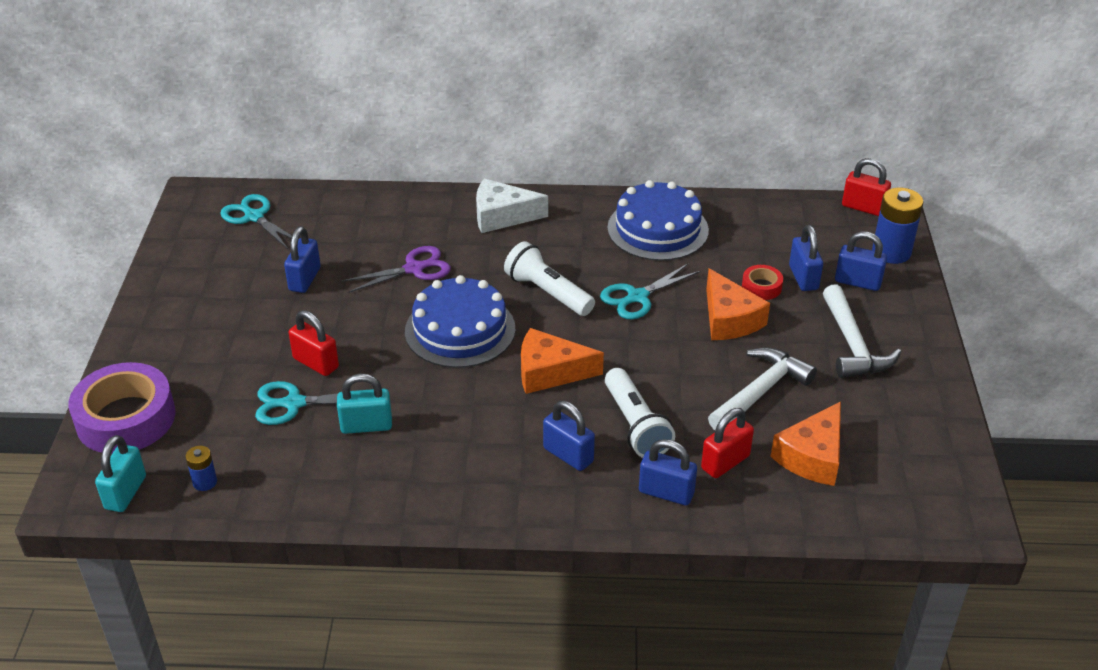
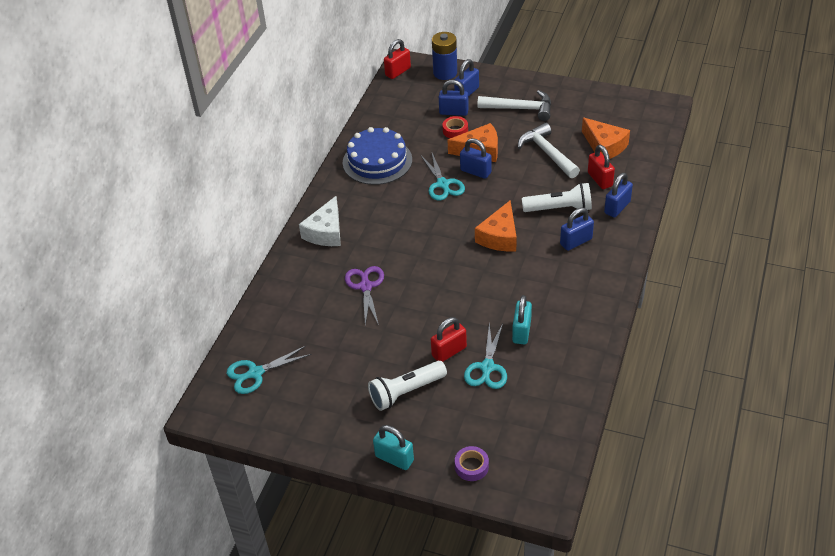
camera: 70 degrees left, 5 degrees up
(126, 418) = (471, 466): purple tape -> purple tape, size x0.46
(126, 492) = (549, 468): turquoise padlock -> turquoise padlock (394, 458)
(205, 482) = (551, 422): blue battery -> none
(305, 279) = (351, 349): blue padlock -> blue padlock (475, 171)
(460, 330) = (442, 272): blue cake -> none
(547, 293) = (421, 224): white flashlight -> white flashlight (406, 392)

